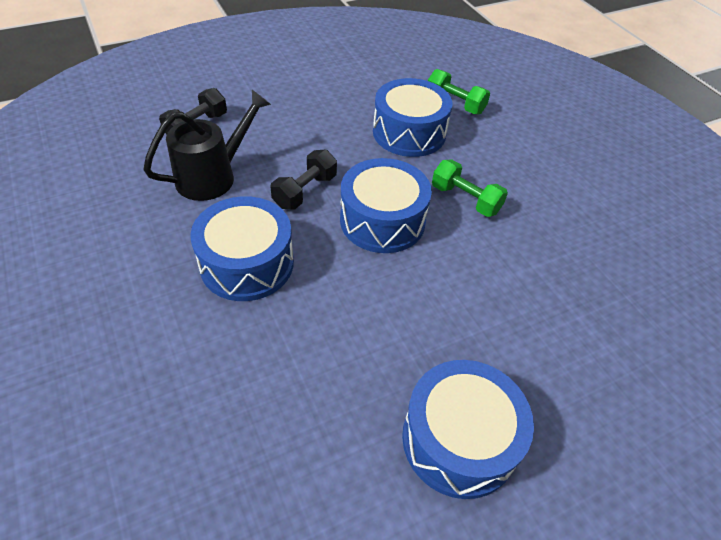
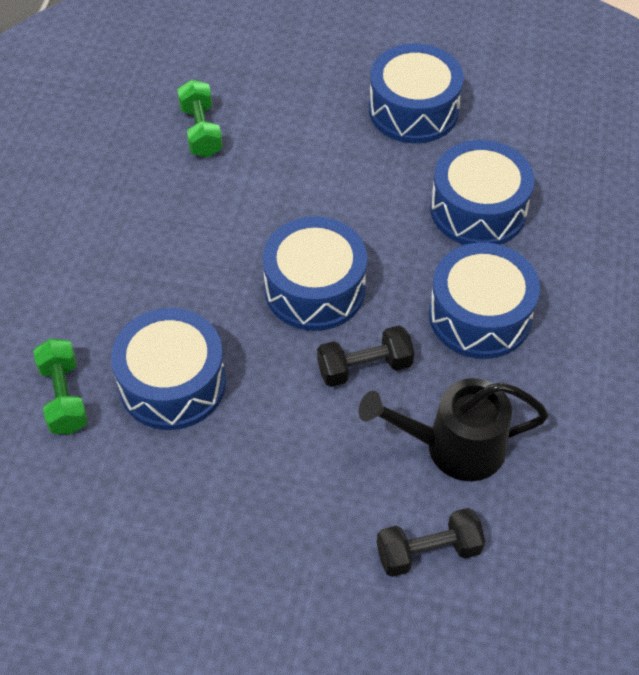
camera: 140 degrees left, 5 degrees up
(309, 357) = (478, 210): none -> blue drum
(465, 199) = (209, 265): green dumbbell -> green dumbbell (201, 131)

